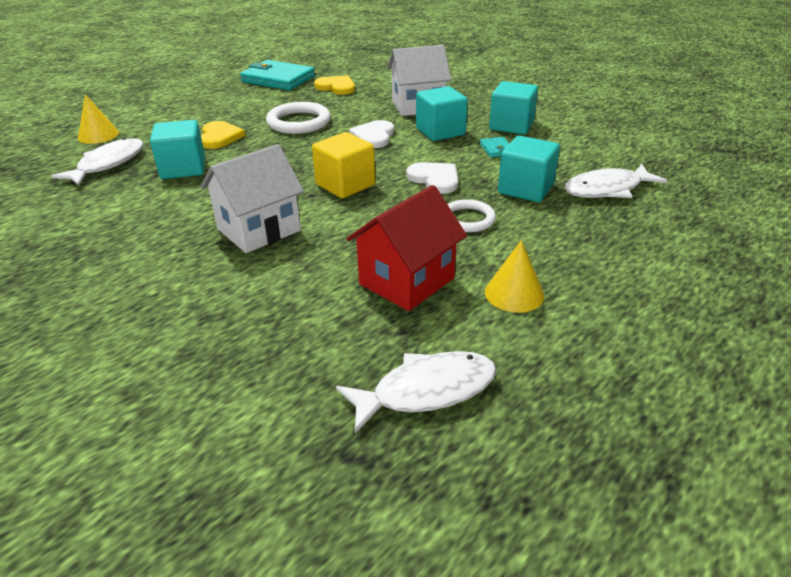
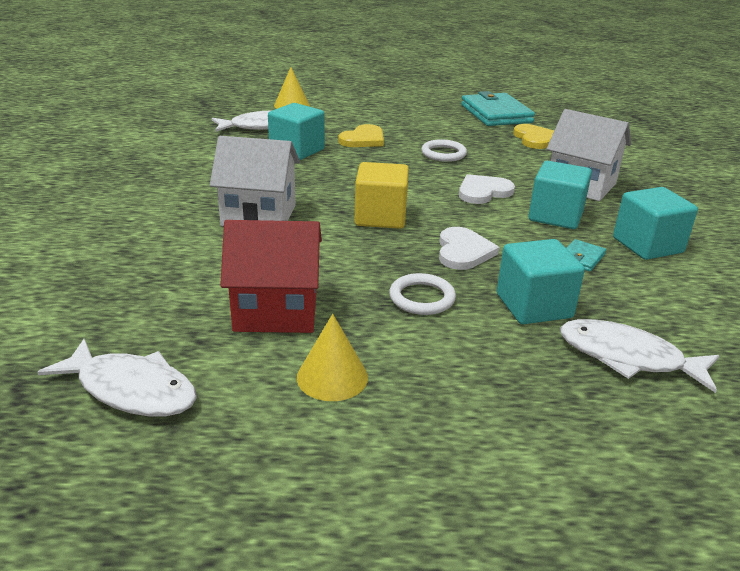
camera: 45 degrees right, 5 degrees down
(299, 122) = (443, 154): white ring -> white ring, size x0.65

